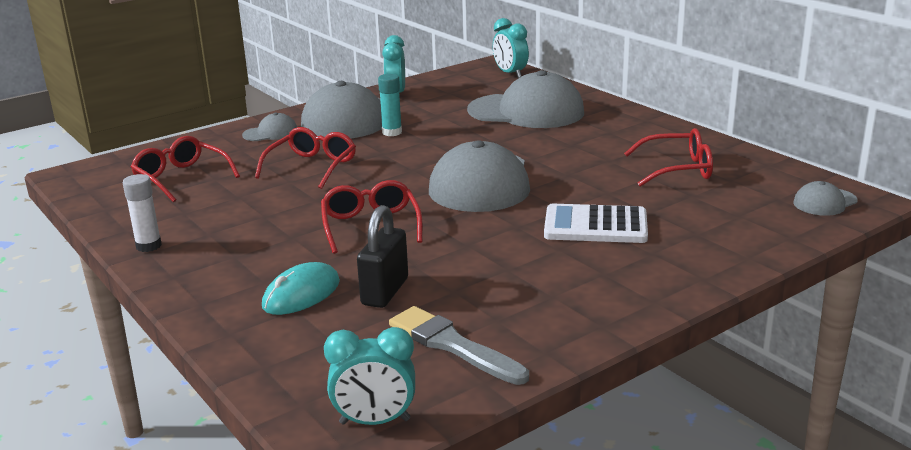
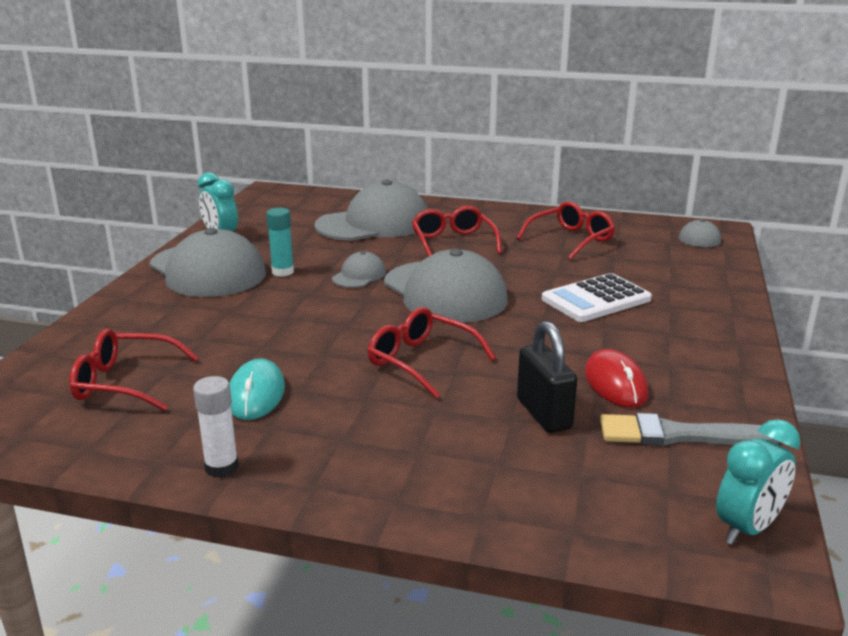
camera: 40 degrees left, 0 degrees up
(270, 133) = (149, 306): grey cap -> grey cap (359, 275)
(301, 294) = (477, 448): turquoise mouse -> turquoise mouse (256, 394)
(312, 167) = (260, 326): red glasses -> red glasses (453, 242)
(479, 292) = (615, 383): none -> red mouse
(510, 74) = (300, 195): turquoise clock -> none

